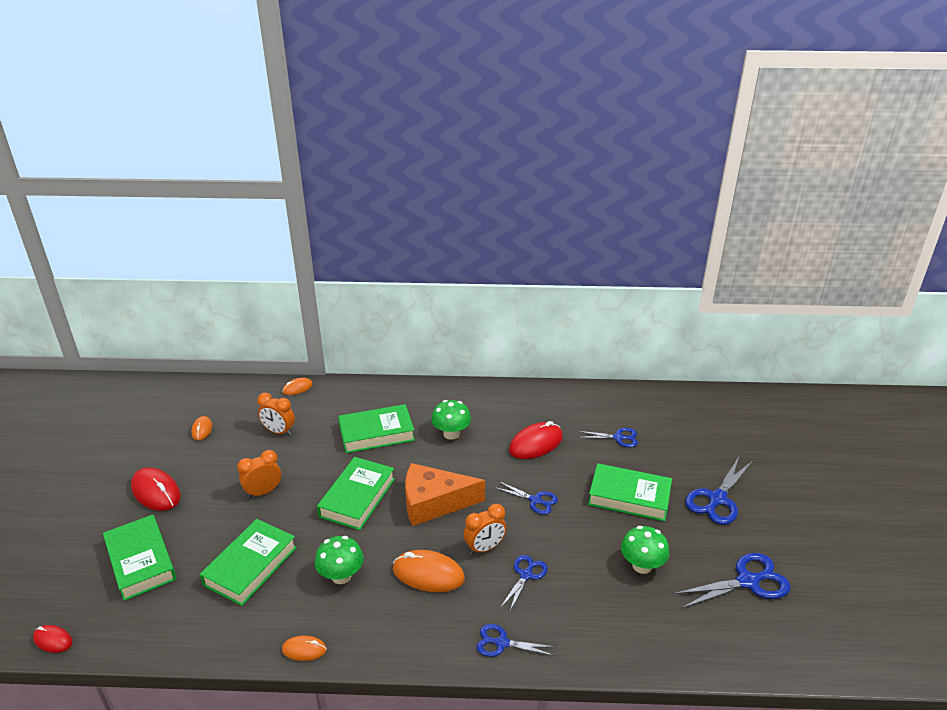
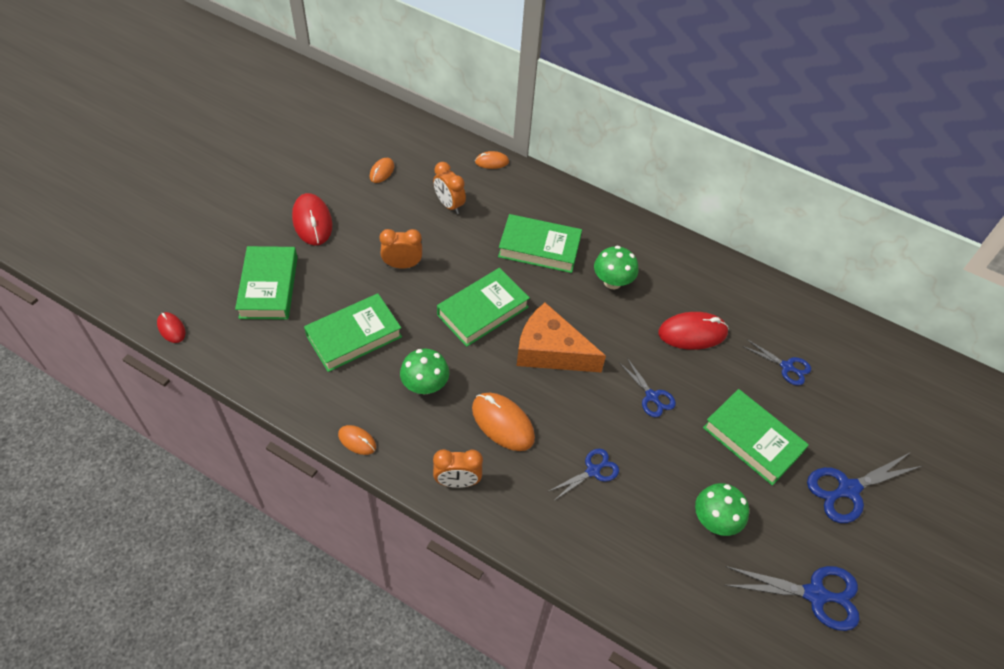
camera: 25 degrees right, 20 degrees up
(485, 548) = (571, 423): orange clock -> orange clock (457, 482)
(501, 643) = (529, 526): blue scissors -> none

